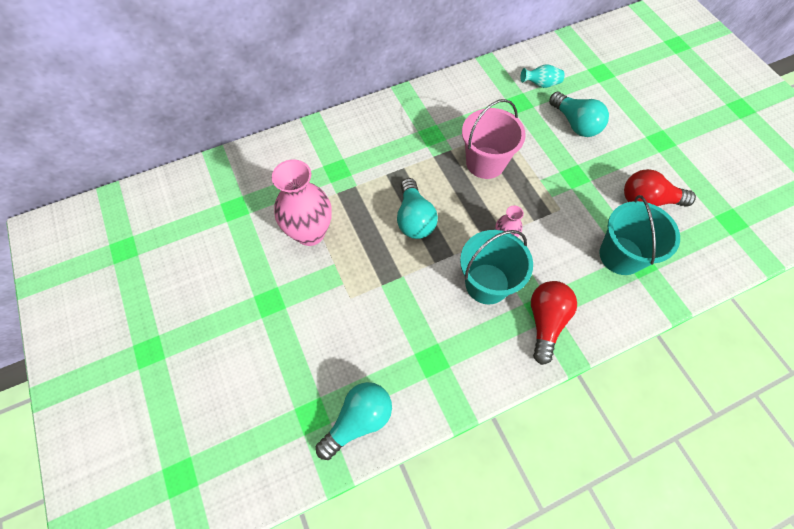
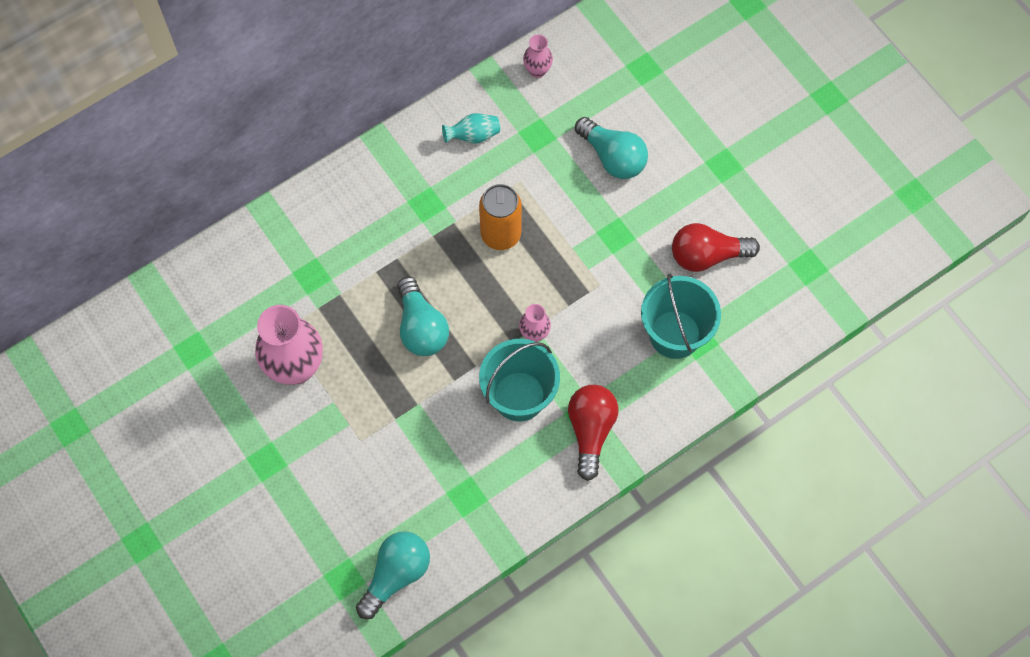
camera: 10 degrees left, 5 degrees up
(485, 163) = (501, 234): pink bucket -> orange can
(523, 64) = (537, 70): none -> pink vase
(540, 84) = (563, 101): turquoise vase -> turquoise vase (473, 135)

